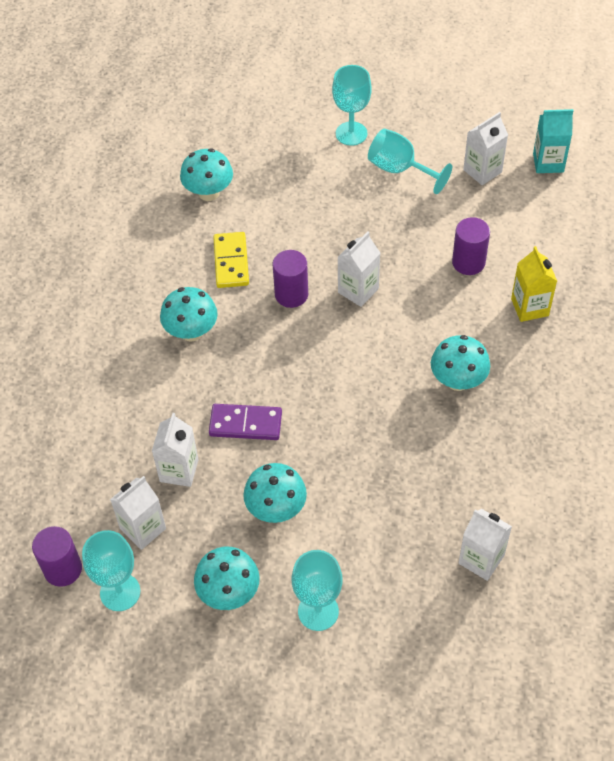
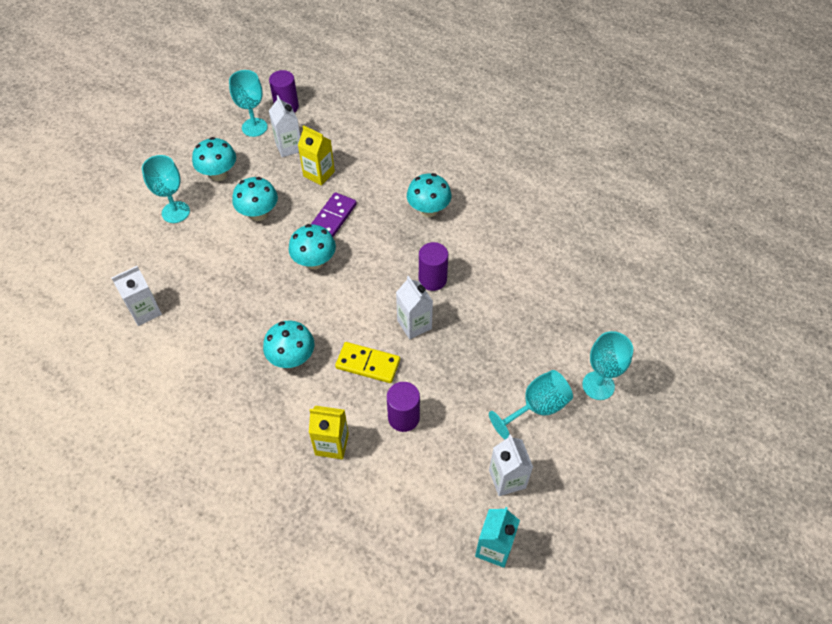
camera: 110 degrees right, 0 degrees up
(179, 470) = (319, 174): white carton -> yellow carton
(209, 193) = (564, 259): turquoise mushroom -> turquoise mushroom (314, 262)
(231, 262) = (483, 252): yellow domino -> yellow domino (368, 364)

